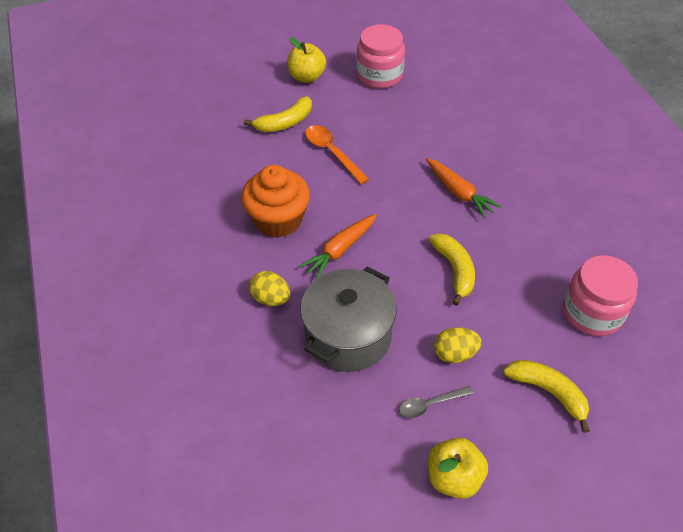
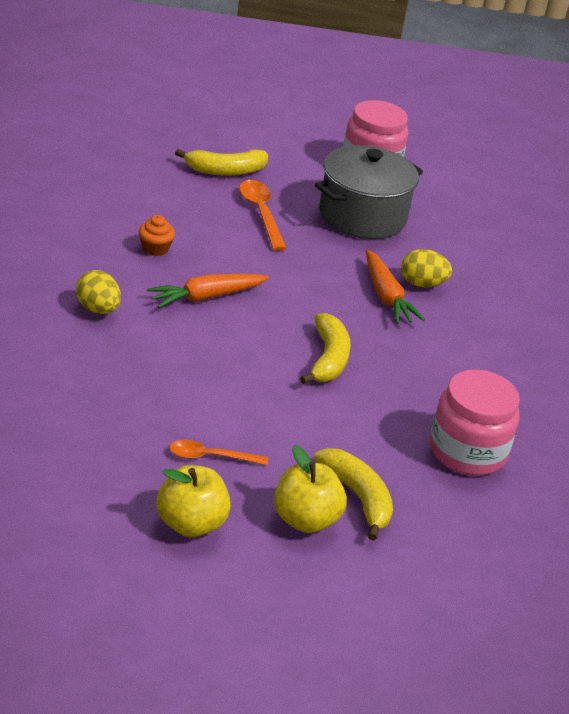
camera: 15 degrees right, 15 degrees down
(278, 220) = (155, 249): orange cupcake -> orange cupcake, size x0.44
(307, 77) = (282, 140): yellow apple -> yellow apple (305, 520)
(348, 336) = (161, 369): grey pot -> grey pot (362, 216)
(430, 404) = (211, 457): grey spoon -> orange spoon
(455, 354) = (272, 427): yellow egg -> yellow egg (422, 284)

